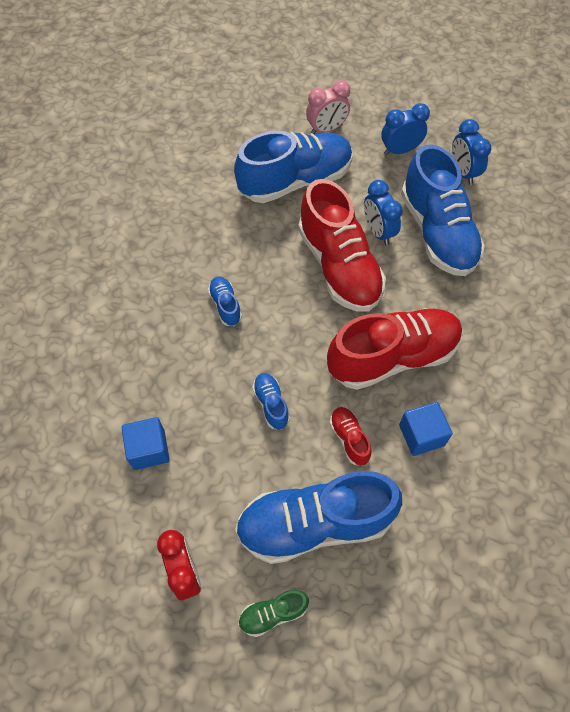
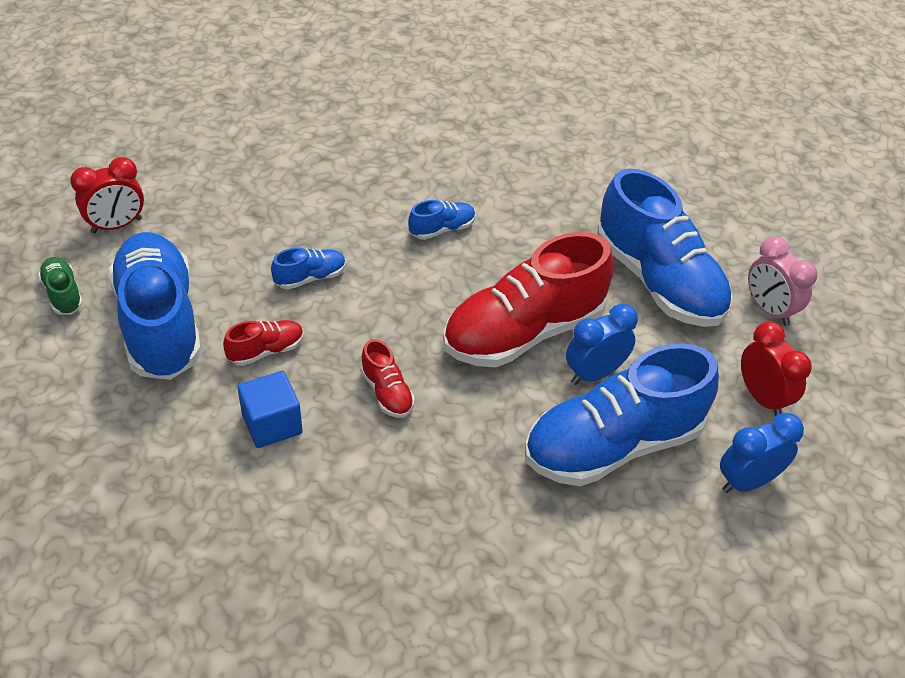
camera: 80 degrees right, 15 degrees down
(149, 449) = (252, 187): blue cube -> none
(392, 357) = (387, 392): red shoe -> red shoe, size x0.43
(400, 150) = (762, 398): blue clock -> red clock

